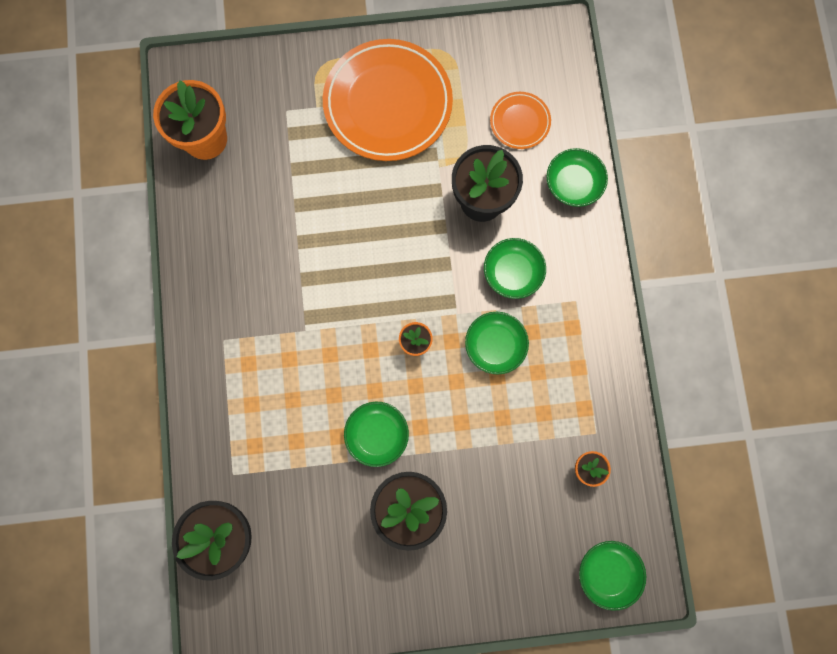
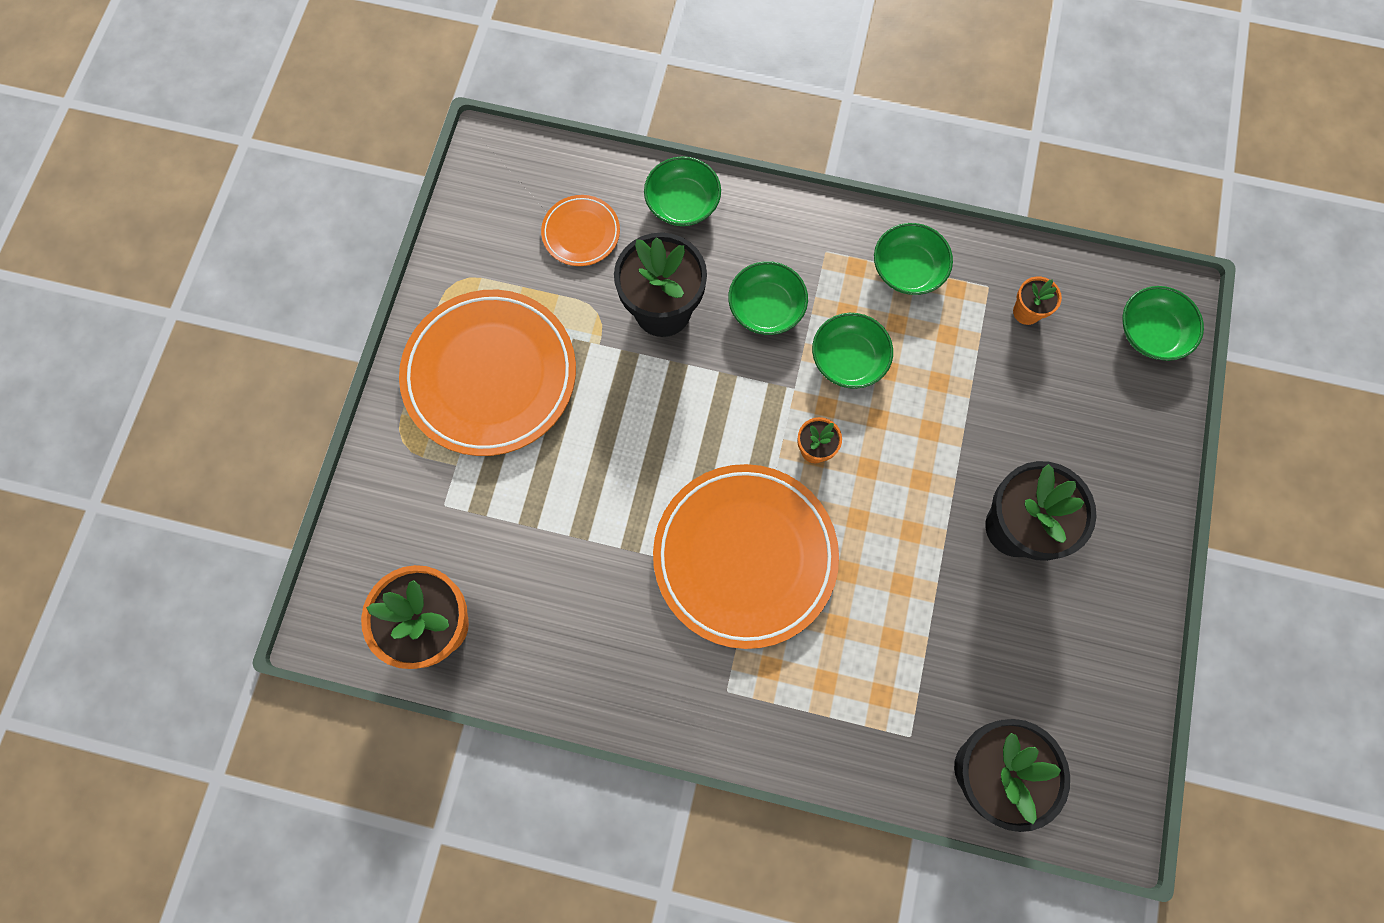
camera: 70 degrees left, 5 degrees down
(320, 321) = (745, 556): none -> orange plate
(377, 434) = (914, 535): green bowl -> green bowl (907, 269)

